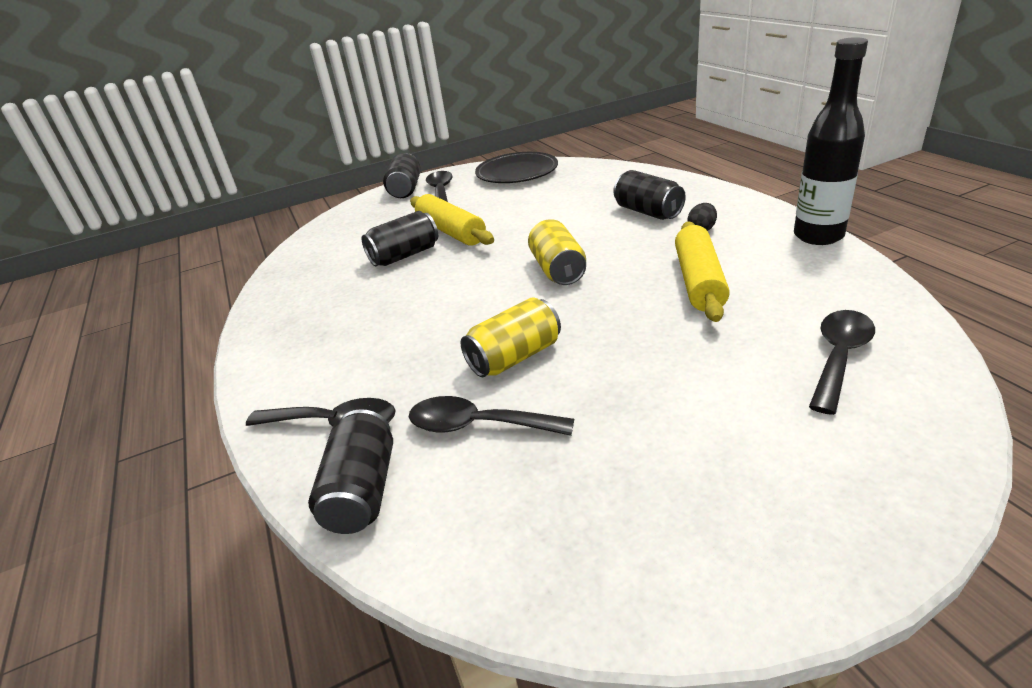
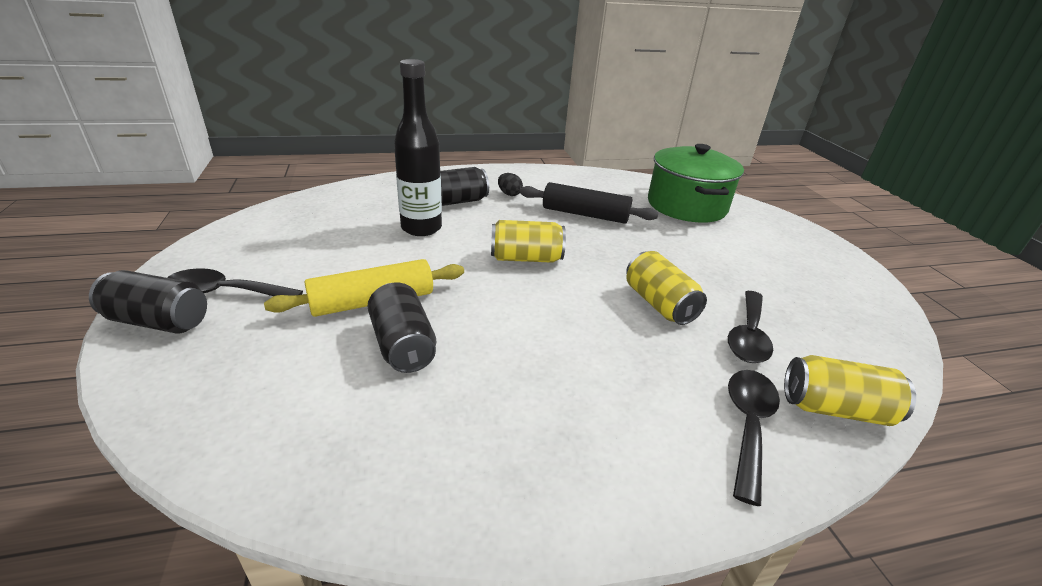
camera: 85 degrees left, 0 degrees up
(362, 491) = (835, 408): black can -> yellow can
(517, 173) = (258, 234): black plate -> none
(699, 281) = (585, 214): yellow rolling pin -> black rolling pin
(818, 236) = (552, 170): black bottle -> black bottle (421, 228)
(839, 357) = (686, 206): black spoon -> green pot

